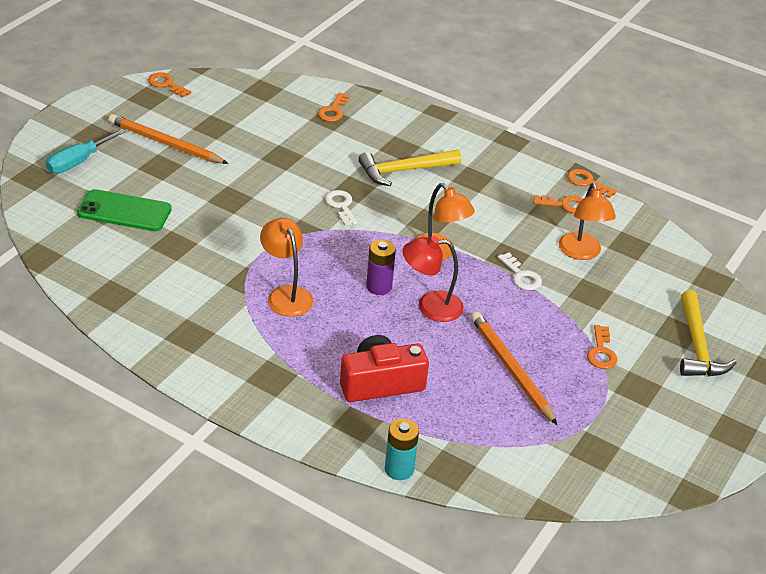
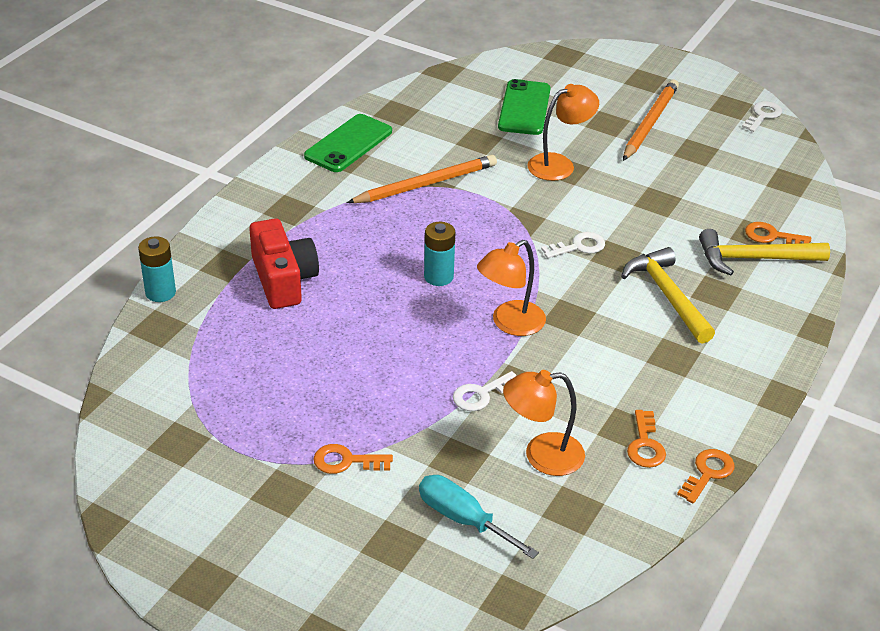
camera: 90 degrees right, 0 degrees up
(78, 162) = (595, 76): turquoise screwdriver -> turquoise screwdriver (463, 519)
(164, 331) = (348, 144): none -> green phone
(166, 84) = (763, 115): orange key -> white key
(286, 295) = (414, 213): orange lamp -> orange lamp (559, 164)
(379, 286) = (438, 277): purple battery -> turquoise battery
(430, 306) = (411, 316): red lamp -> none
(511, 369) = (309, 379): orange pencil -> orange pencil (425, 184)
(697, 346) = (366, 563): yellow hammer -> yellow hammer (754, 259)

